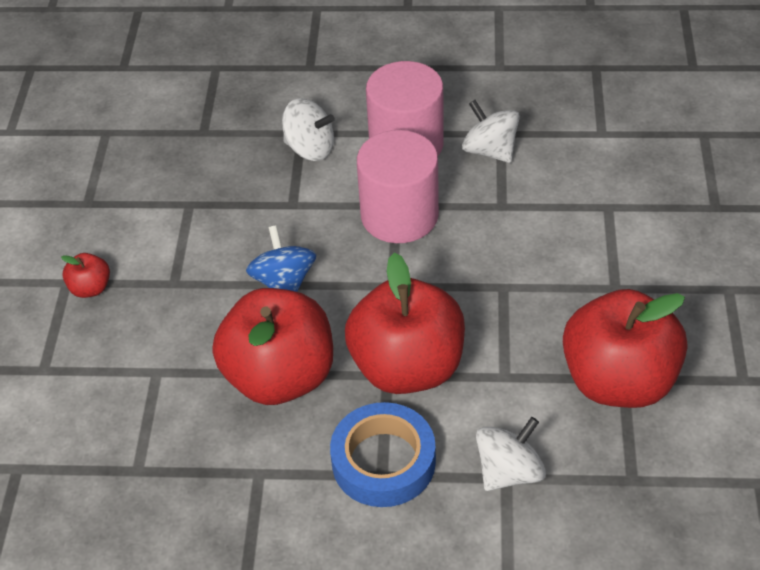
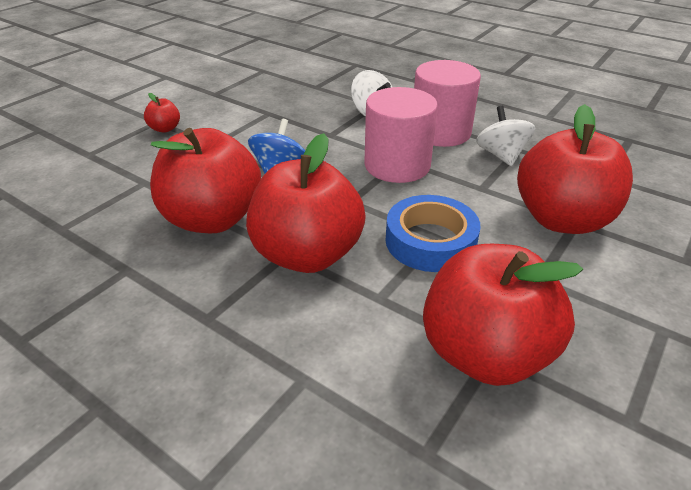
camera: 30 degrees right, 10 degrees down
(383, 461) = (218, 310): blue tape -> blue tape (430, 241)
(509, 471) = (311, 375): white spinning top -> none
(595, 210) = (561, 219): none -> red apple

